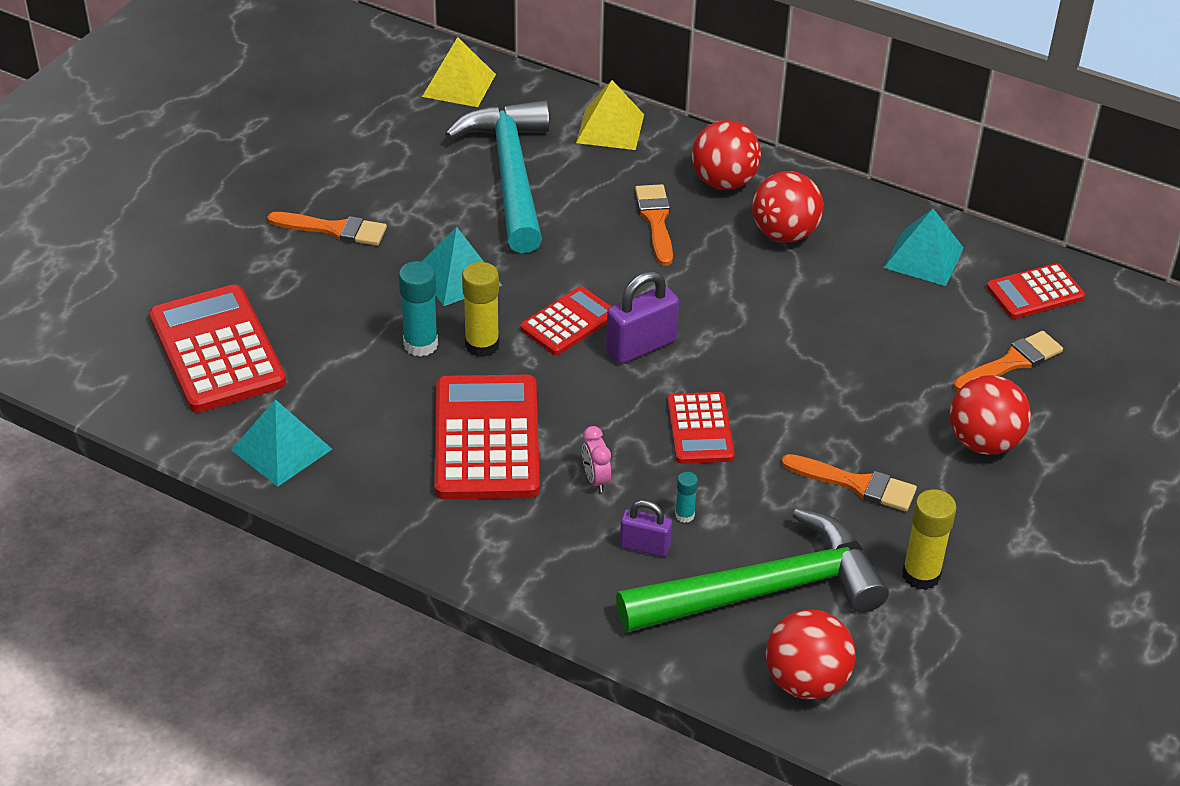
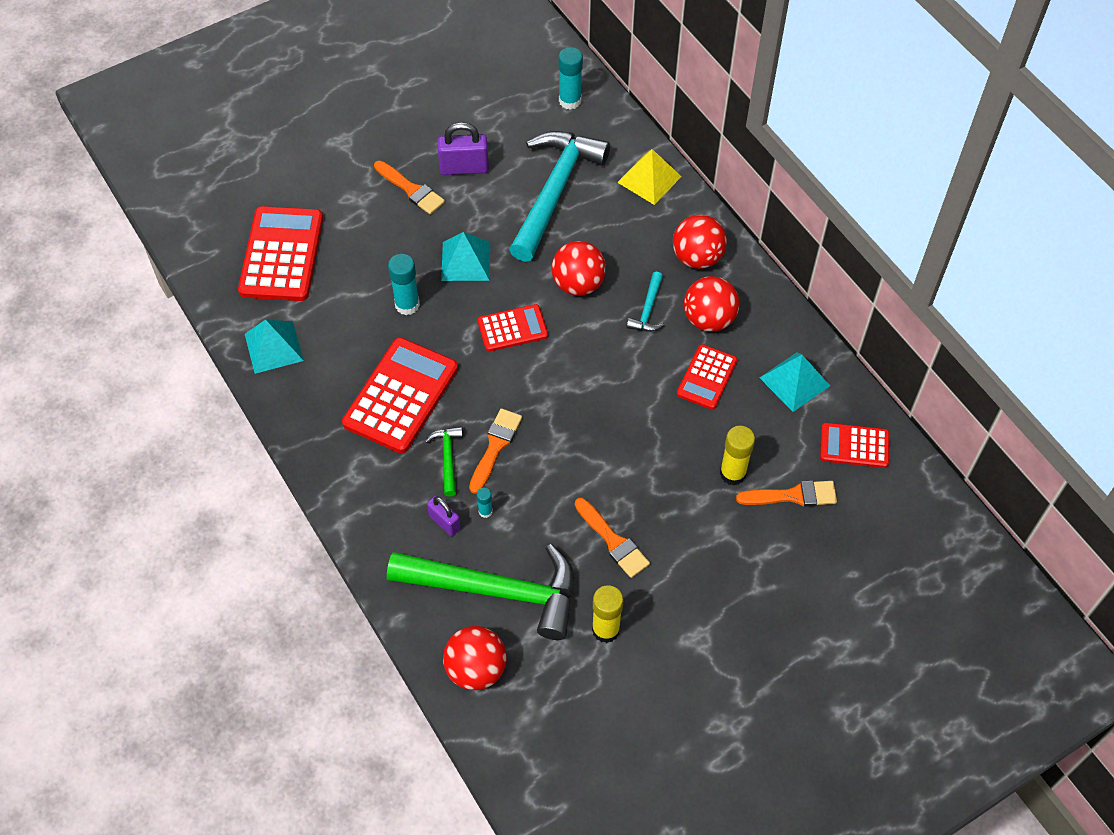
camera: 30 degrees right, 15 degrees up
(459, 85) = (570, 101): yellow pyramid -> turquoise glue stick
(482, 345) = (445, 322): yellow glue stick -> yellow glue stick (732, 473)
(595, 479) = (448, 458): pink clock -> green hammer
(641, 346) = (547, 369): purple padlock -> purple padlock (464, 168)
(656, 221) = (627, 271): orange brush -> orange brush (495, 447)
(700, 429) = (540, 451): red calculator -> red calculator (706, 377)
(710, 249) = (648, 309): none -> turquoise hammer
(983, 442) = (724, 549): red ball -> red ball (578, 284)

